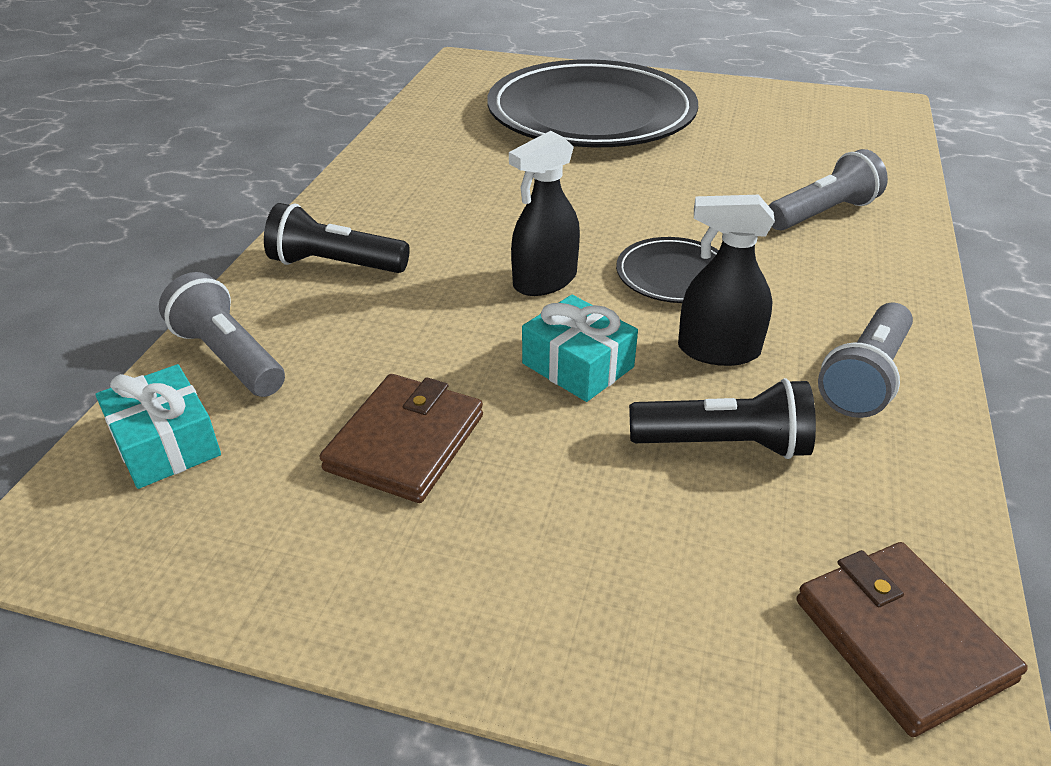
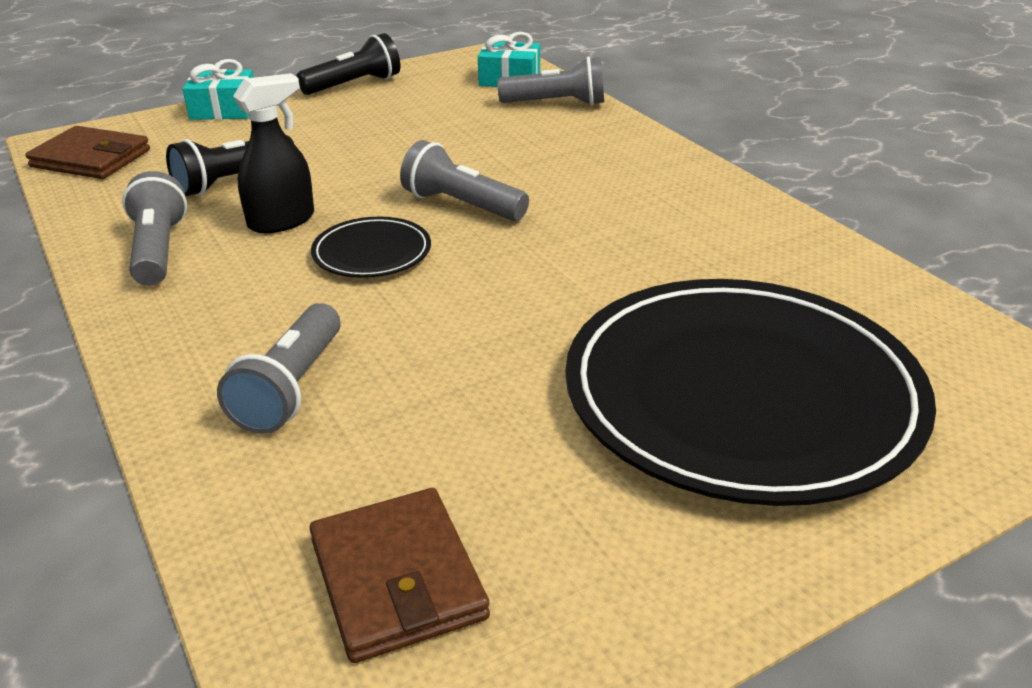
camera: 135 degrees right, 5 degrees down
(335, 264) = (611, 152): black flashlight -> black flashlight (354, 85)
(405, 442) = (405, 118): brown wallet -> brown wallet (397, 578)
(544, 281) = (461, 205): black spray bottle -> grey flashlight
(578, 365) = (365, 176): turquoise gift -> turquoise gift (223, 110)

